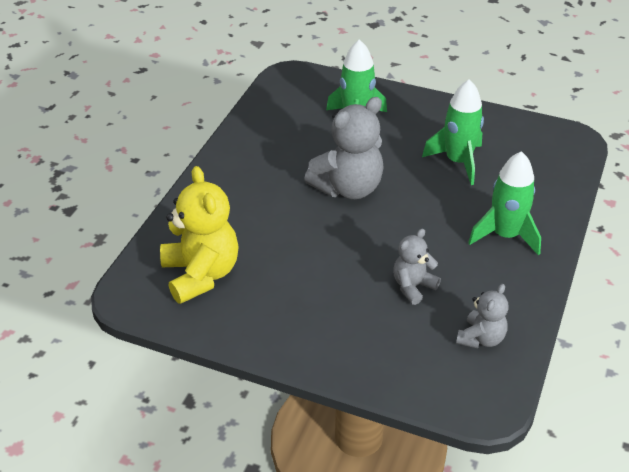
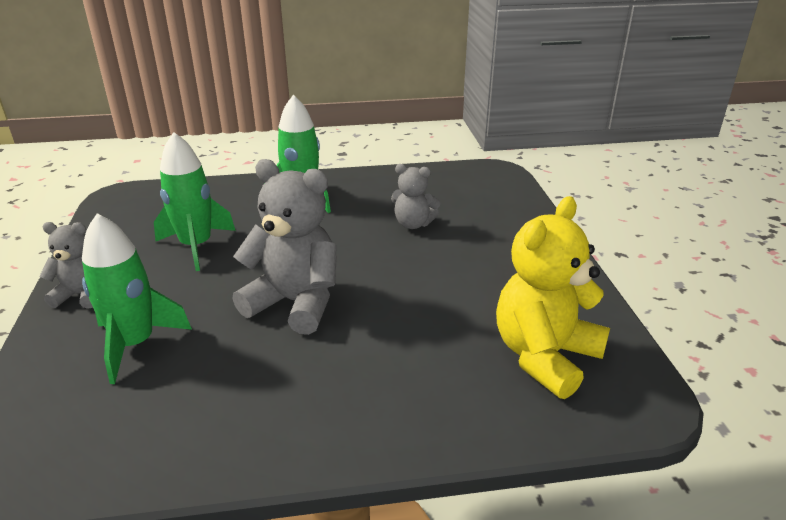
camera: 120 degrees left, 10 degrees down
(481, 338) = (437, 185): grey teddy bear -> grey teddy bear (81, 295)

